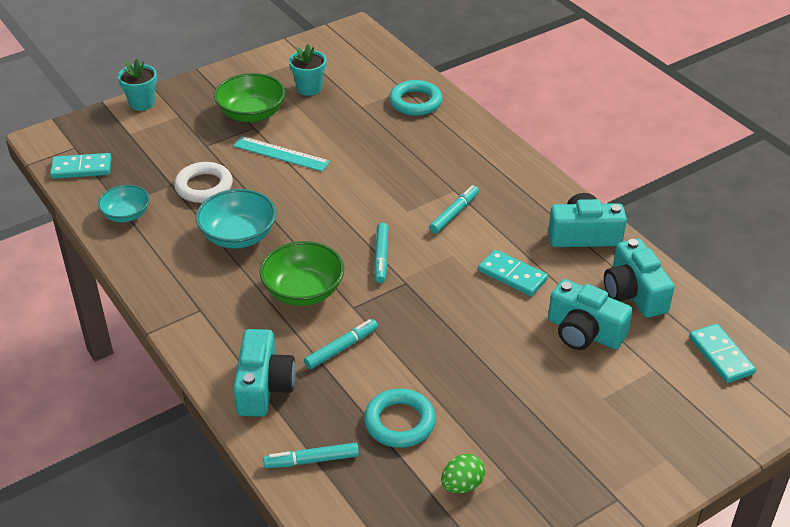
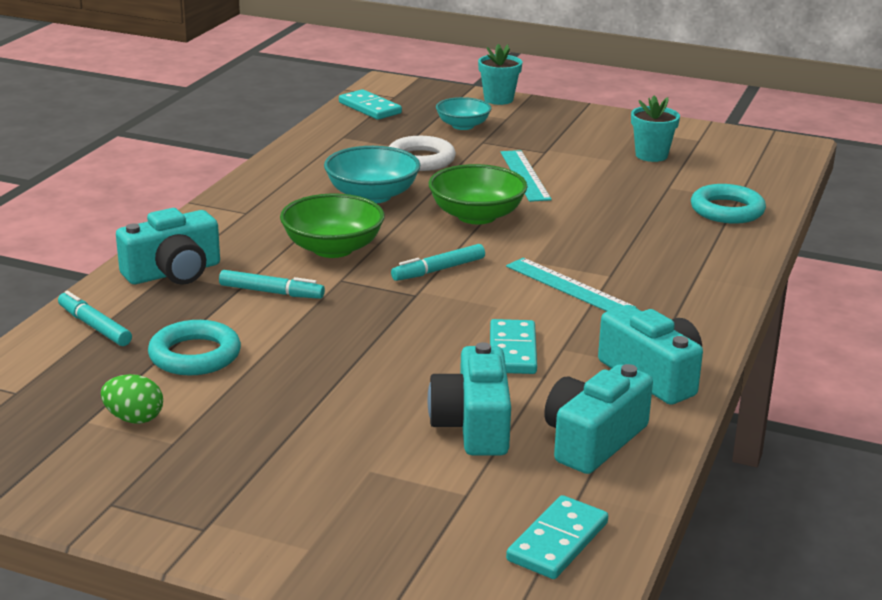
camera: 55 degrees right, 15 degrees down
(126, 215) = (333, 143): turquoise bowl -> turquoise bowl (463, 126)
(251, 114) = (563, 144): green bowl -> green bowl (476, 216)
(454, 213) = (569, 287): turquoise marker -> turquoise ruler

